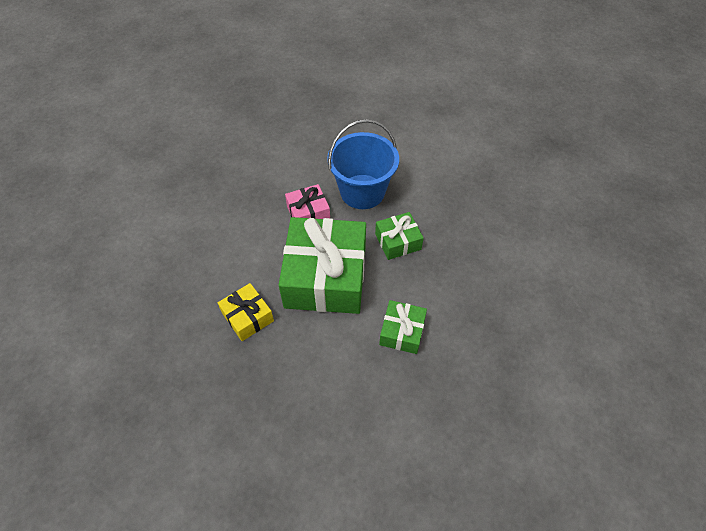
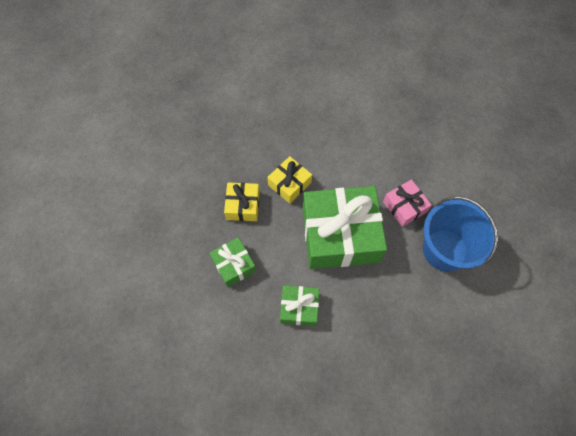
camera: 80 degrees right, 10 degrees up
(261, 374) = (243, 205): none -> yellow gift
(398, 241) = (394, 292): green gift -> green gift (234, 265)

